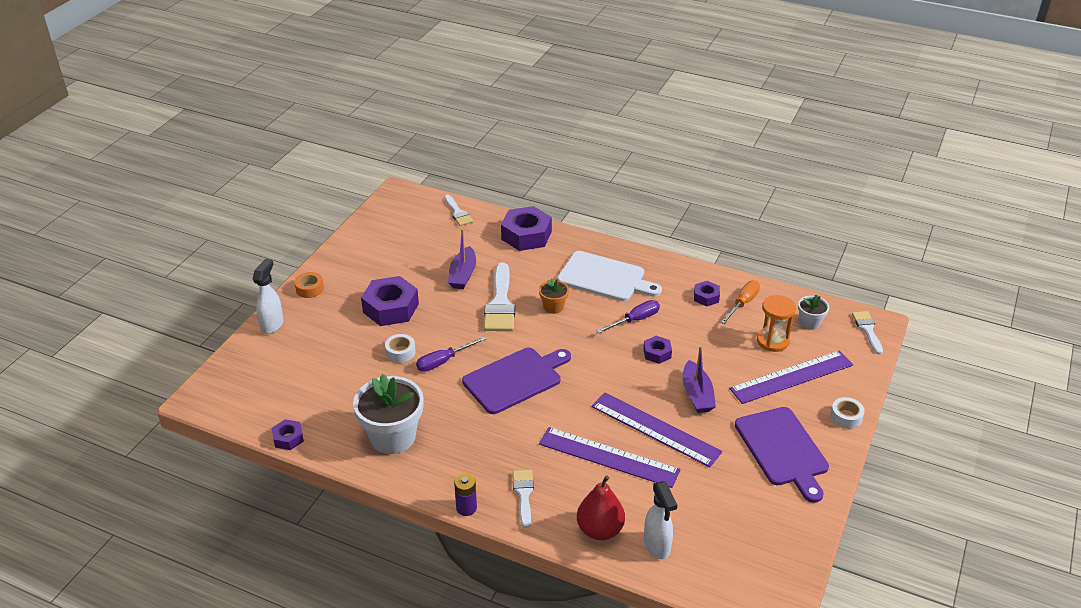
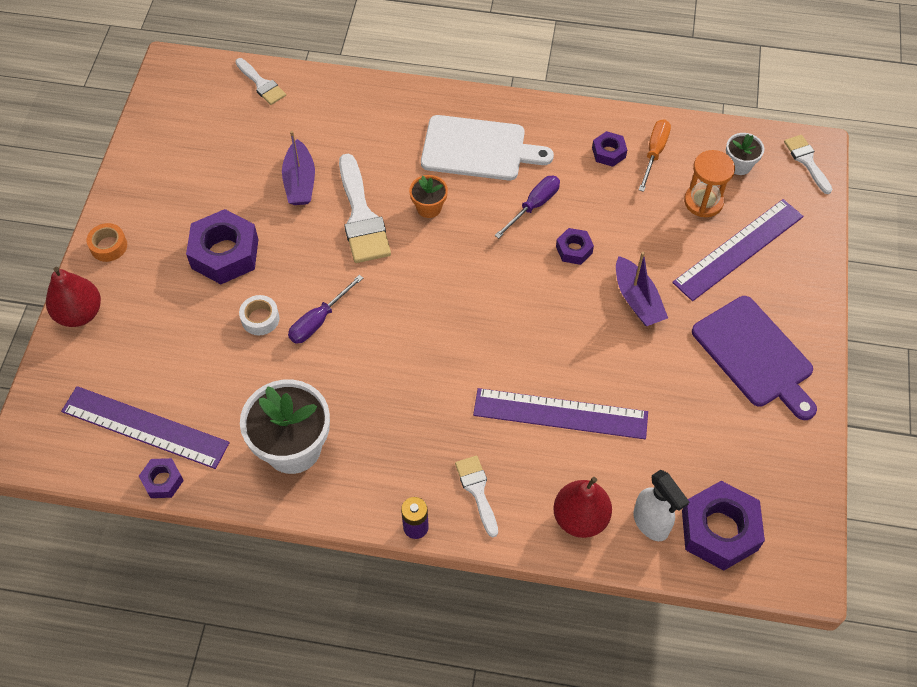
camera: 15 degrees left, 20 degrees up
(272, 325) = (80, 313): white spray bottle -> red pear
(515, 379) = (415, 327): purple cutting board -> none
(526, 235) = (361, 102): purple nut -> purple nut (719, 530)
(655, 429) = (603, 361): purple ruler -> purple ruler (145, 427)
(846, 417) = (813, 292): white tape -> none

